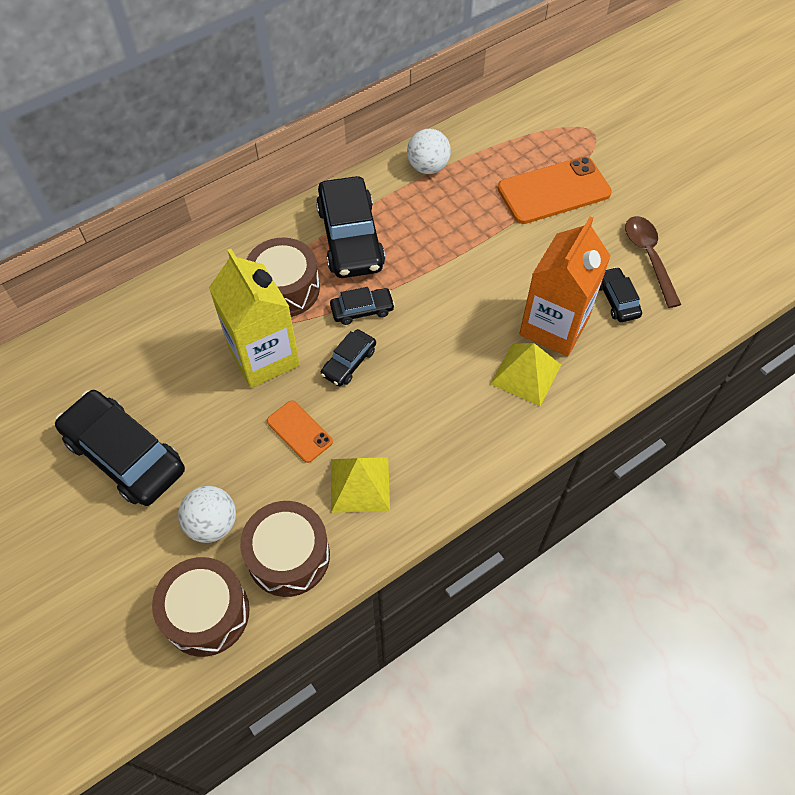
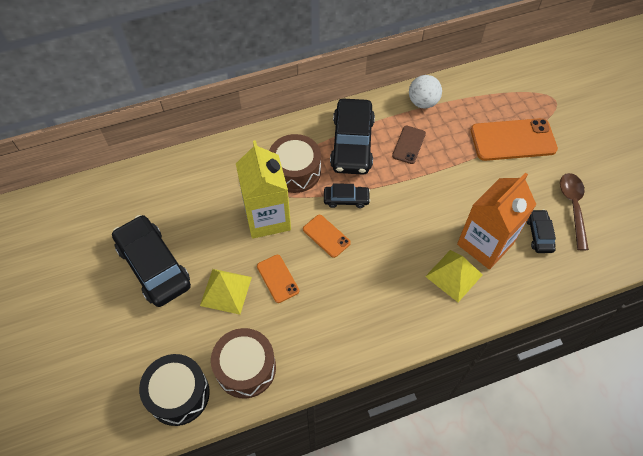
camera: 15 degrees right, 0 degrees up
(206, 613) = (178, 394): brown drum -> black drum
(212, 524) = (199, 331): white ball -> none
(349, 362) = (326, 236): black car -> orange phone
(360, 484) = (310, 328): yellow pyramid -> yellow pyramid (226, 291)
(424, 224) = (409, 145): none -> brown phone

